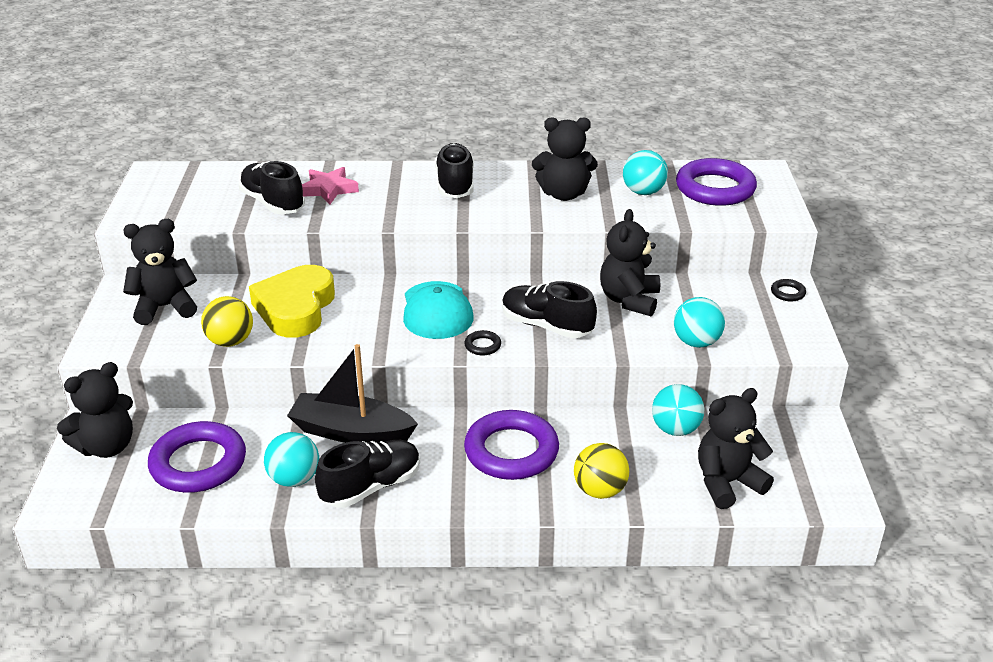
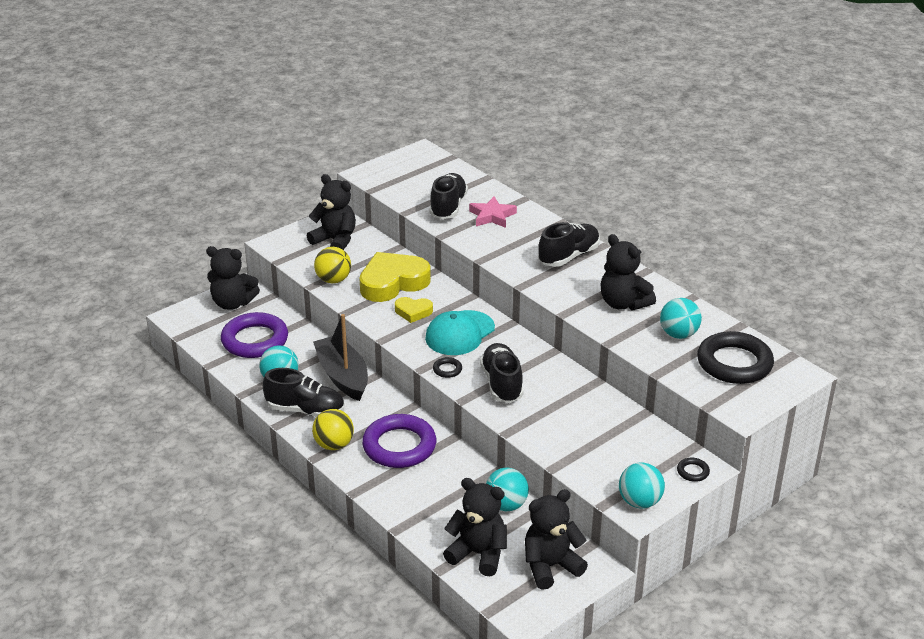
camera: 50 degrees right, 0 degrees up
(362, 320) = (413, 312): none -> yellow heart
(600, 490) = (405, 501): yellow ball -> yellow ball (334, 445)
(629, 300) = (579, 403): black teddy bear -> black teddy bear (550, 566)
(696, 342) = (569, 456): turquoise ball -> turquoise ball (639, 502)
(715, 188) = (734, 363): purple ring -> black ring

